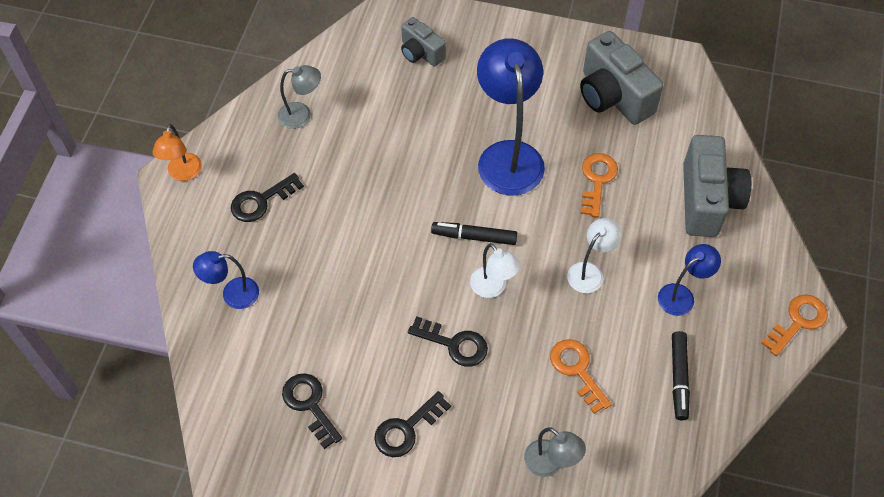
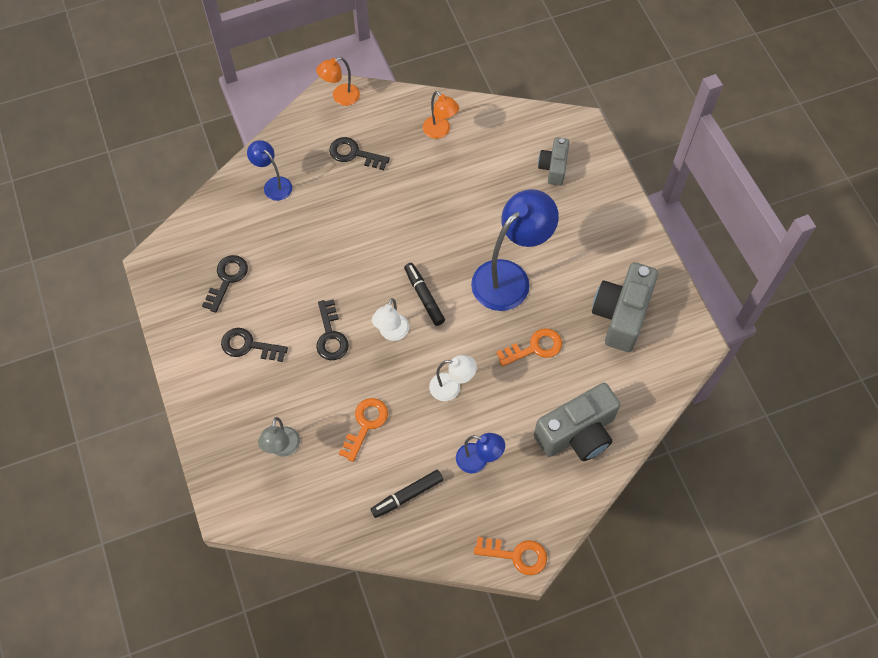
camera: 55 degrees right, 5 degrees up
(302, 115) = (440, 131): grey lamp -> orange lamp

